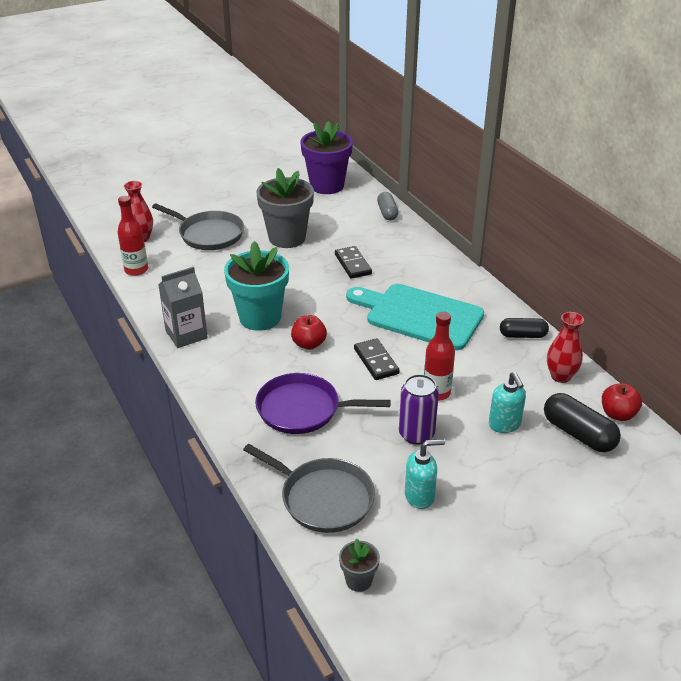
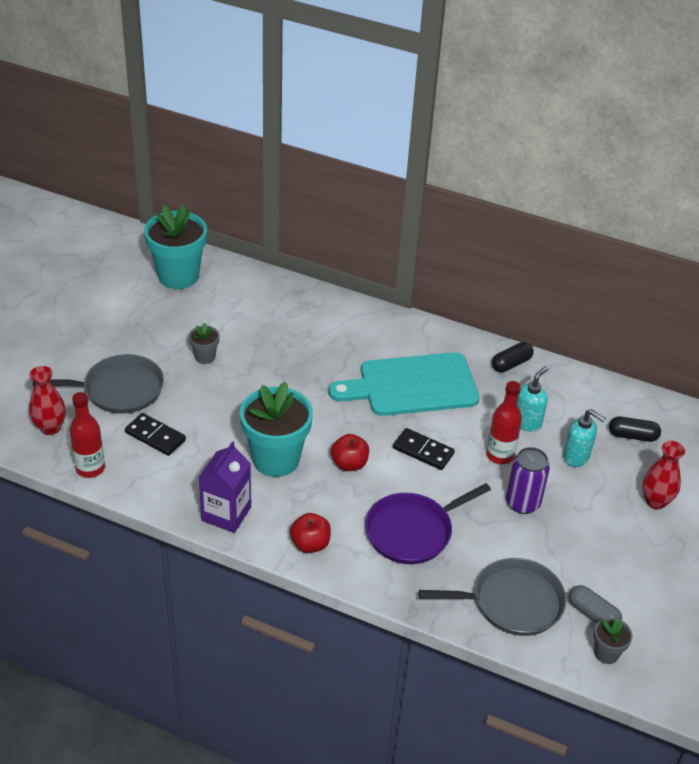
camera: 40 degrees left, 5 degrees up
(186, 334) = (226, 514): grey carton -> purple carton
(287, 238) = (205, 357): grey flower pot -> grey flower pot, size x0.46
(327, 185) = (178, 276): purple flower pot -> turquoise flower pot
(353, 264) = (299, 358): black domino -> black domino (155, 436)
(387, 213) = (271, 284): grey capsule -> grey capsule (593, 614)
(420, 496) = (578, 556): turquoise soap dispenser -> turquoise soap dispenser (527, 422)
(560, 376) = (574, 389): red vase -> red vase (655, 501)
(578, 434) = (632, 436): black capsule -> black capsule, size x0.66
(618, 414) = (642, 403): red apple -> red apple (310, 544)

